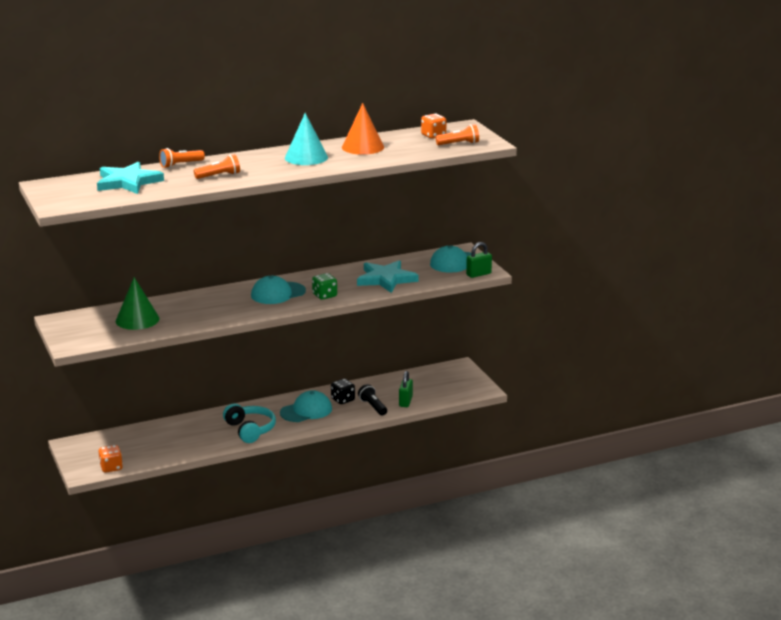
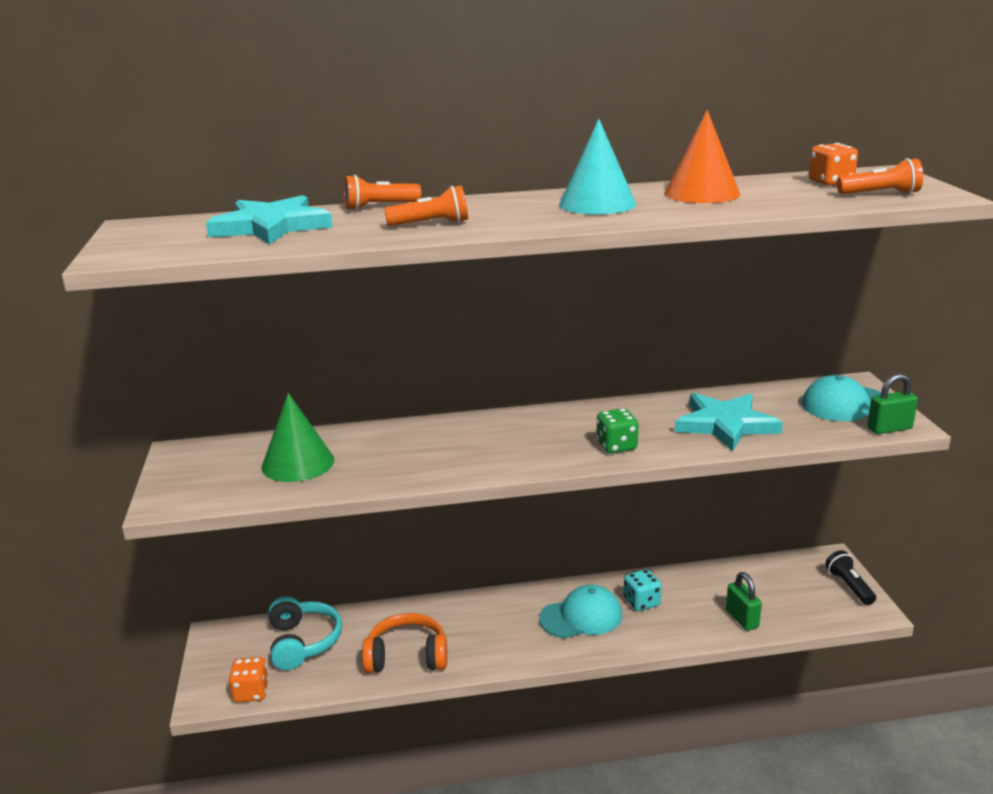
camera: 15 degrees right, 0 degrees up
(202, 441) = (407, 657): none -> orange headphones
(250, 430) = (486, 644): turquoise headphones -> turquoise headphones (303, 642)
(278, 293) = (540, 435): turquoise cap -> none
(343, 400) = (641, 602): black dice -> turquoise dice
(373, 407) = (688, 622): black flashlight -> black flashlight (849, 586)
(405, 402) = (742, 619): green padlock -> green padlock turned 45 degrees counterclockwise

